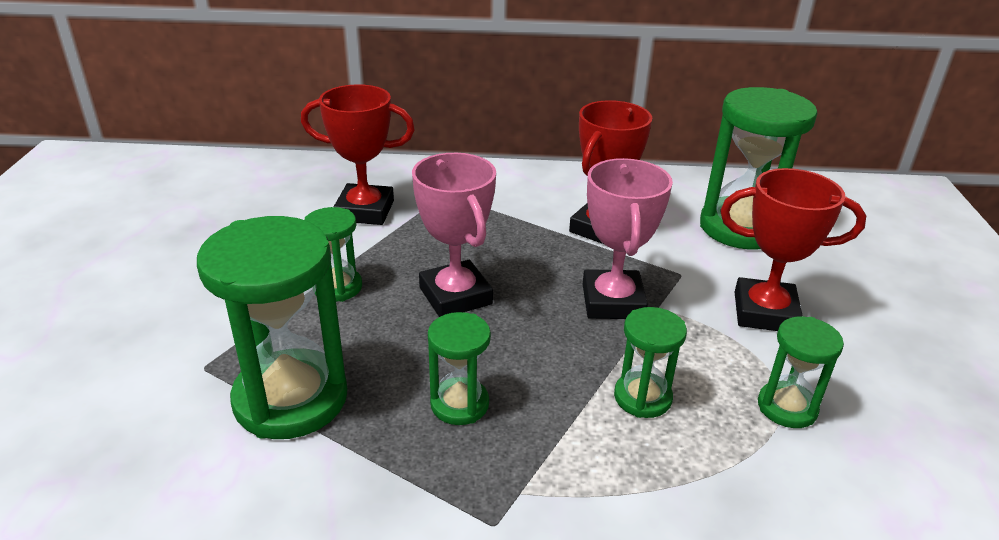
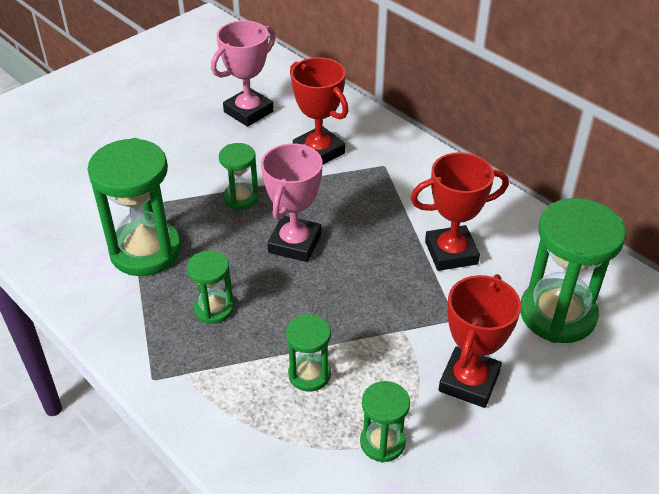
camera: 45 degrees right, 10 degrees up
(613, 301) = (380, 307): pink trophy -> pink trophy (248, 112)
(765, 312) = (469, 381): red trophy -> red trophy turned 60 degrees clockwise

